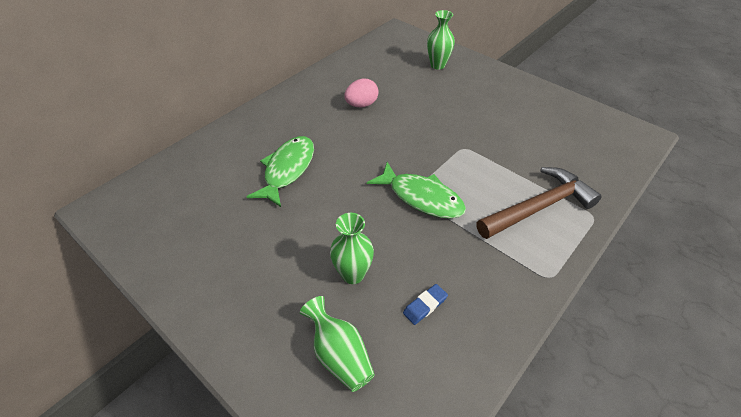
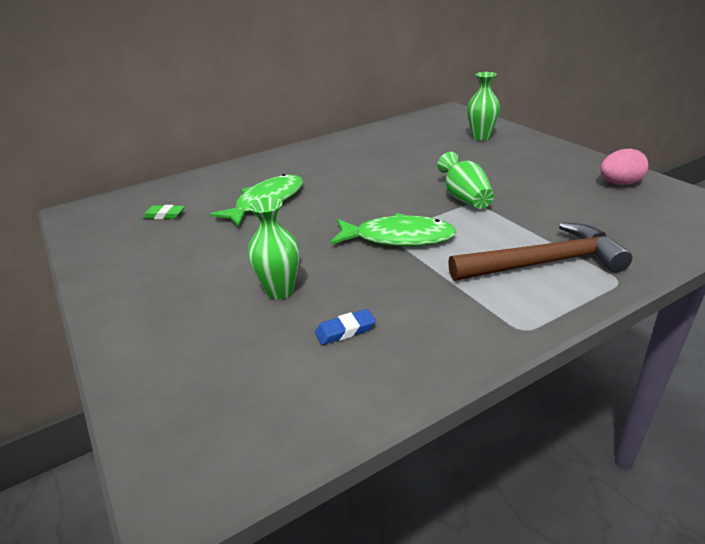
camera: 20 degrees right, 15 degrees down
(197, 200) = (164, 215): none -> green eraser
(339, 355) = (220, 356): green vase -> green vase (464, 198)
(361, 105) = (375, 161): pink egg -> pink egg (620, 184)
(421, 197) = (398, 238): green fish -> green fish turned 45 degrees counterclockwise

